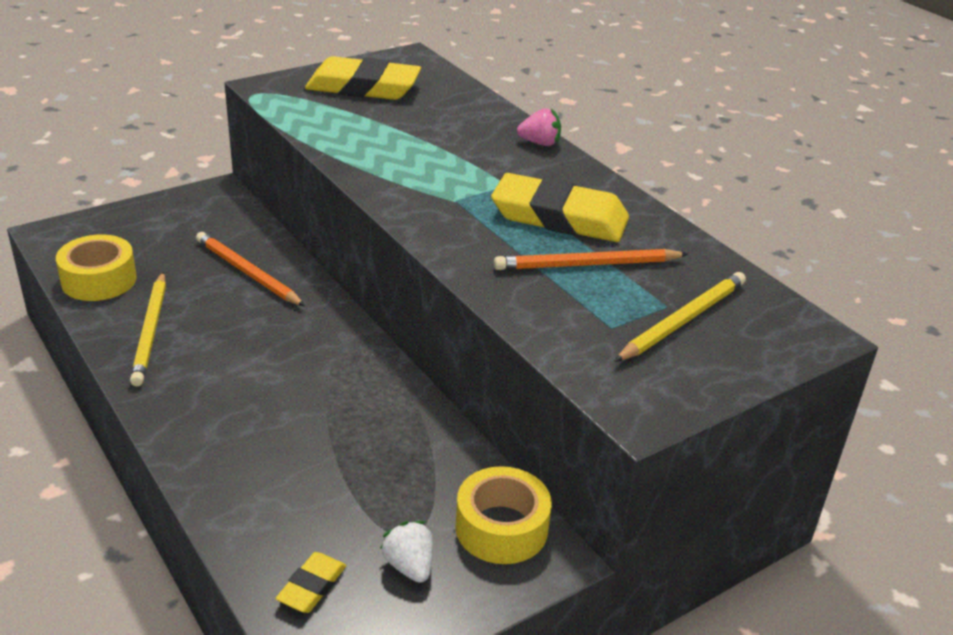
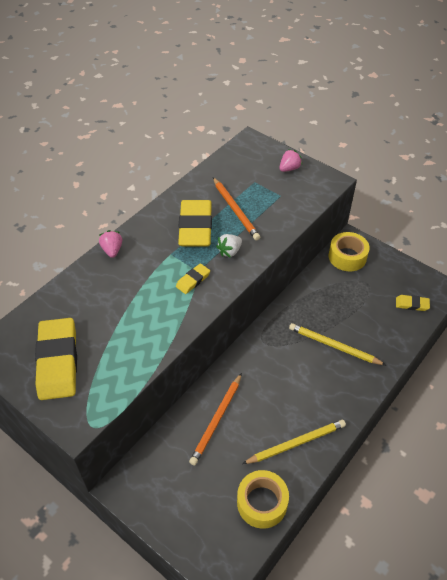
camera: 105 degrees left, 15 degrees up
(409, 566) = (383, 278): white strawberry -> white strawberry (229, 251)
(437, 192) = (193, 280): none -> yellow eraser
(682, 320) = (262, 176): yellow pencil -> yellow pencil (334, 346)
(700, 363) = (289, 168): none -> pink strawberry

